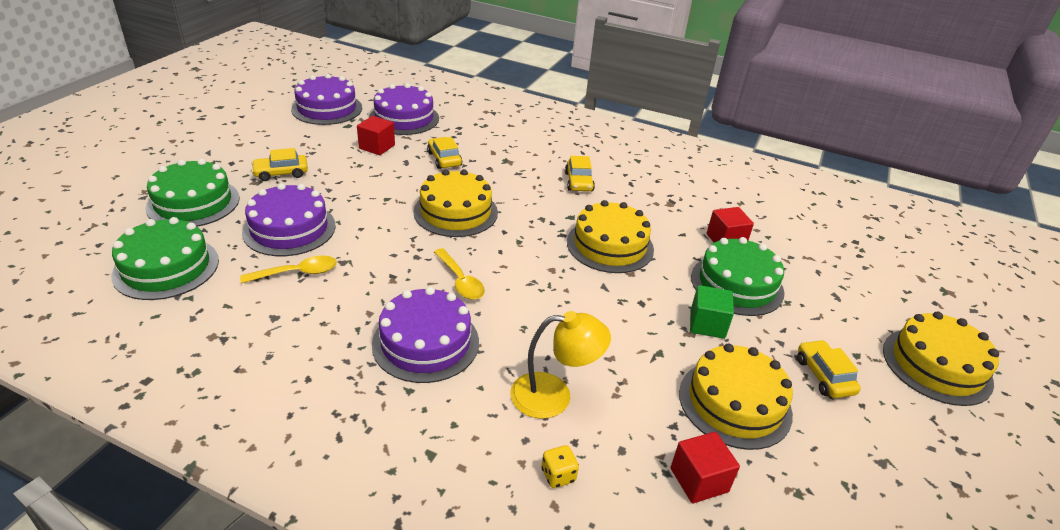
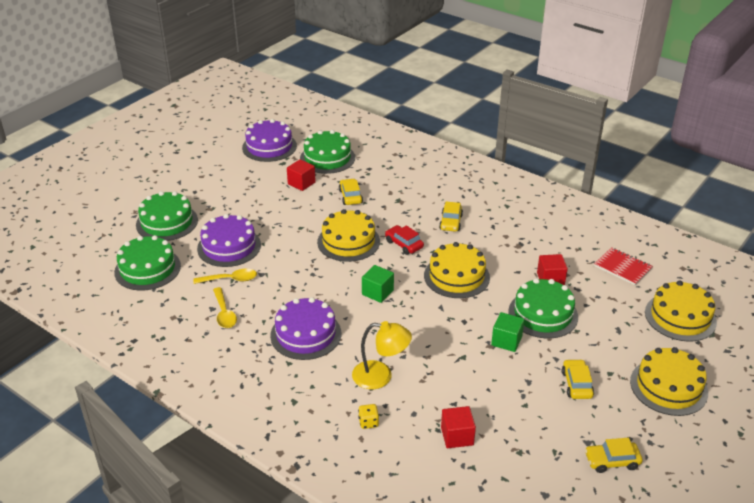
camera: 15 degrees right, 0 degrees up
(281, 173) = (228, 202): yellow car -> yellow car (612, 461)
(404, 118) = (327, 158): purple cake -> green cake
(460, 281) = (339, 294): yellow spoon -> yellow spoon (224, 313)
(513, 274) = (377, 292): none -> green cube
(529, 211) = (404, 244): none -> red car
(734, 403) = (502, 394): yellow cake -> yellow cake (680, 317)
(801, 221) = (622, 268): none -> red notebook

